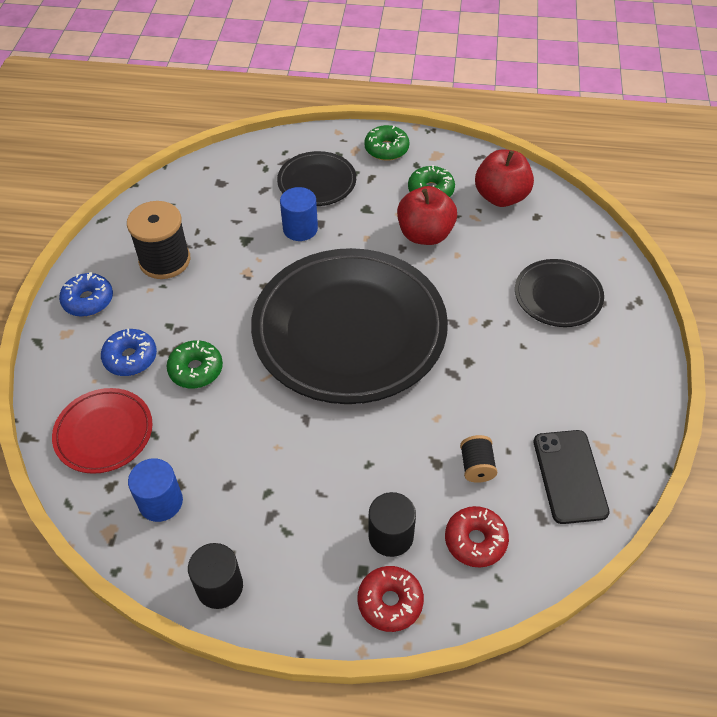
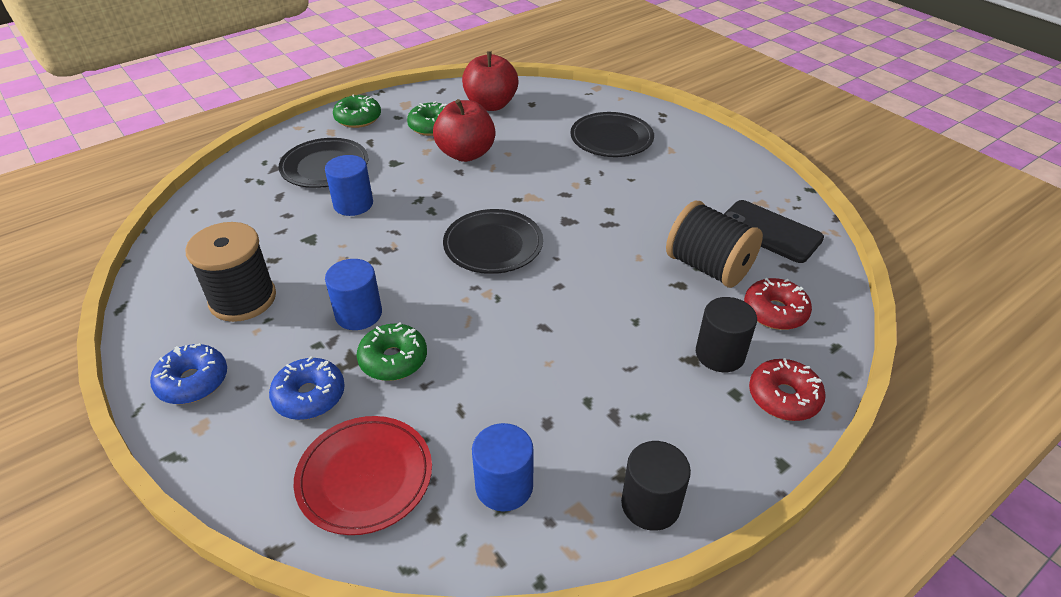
camera: 45 degrees left, 10 degrees down
(212, 321) = (358, 314): none -> blue cylinder
(349, 330) = (493, 245): black plate -> black plate, size x0.47
(476, 466) = (708, 267): black spool -> black spool, size x1.91

